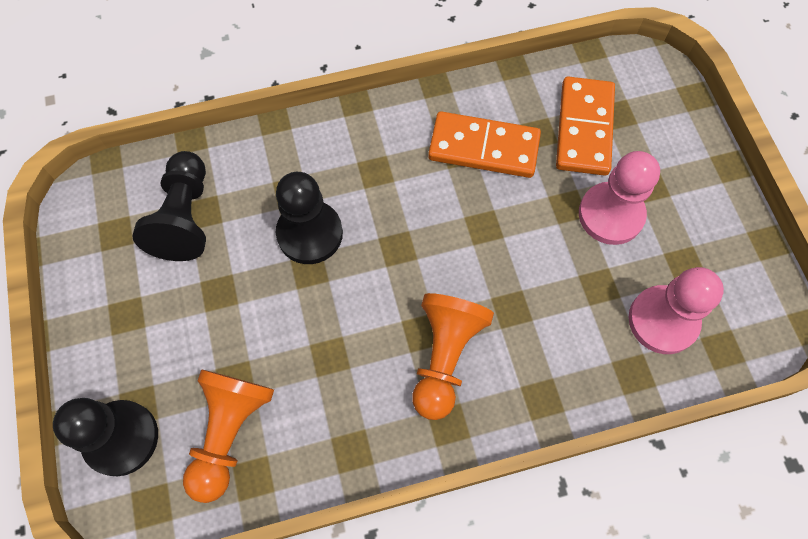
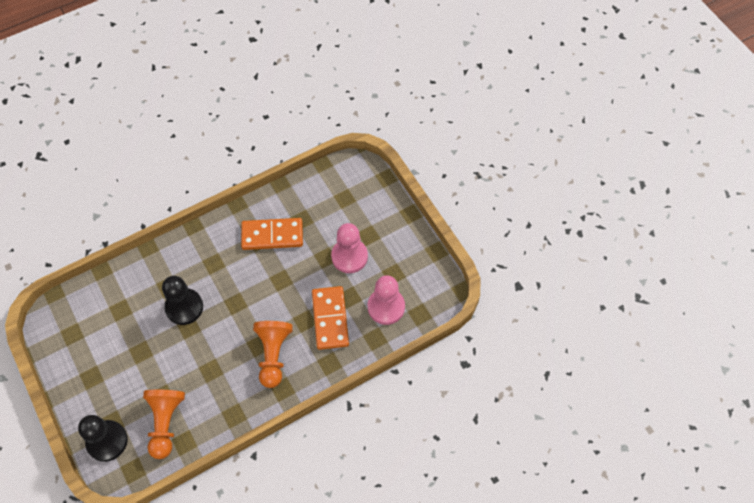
camera: 15 degrees left, 5 degrees down
(185, 217) = (110, 315): black pawn -> none
(584, 128) = (326, 211): orange domino -> orange domino (330, 319)

